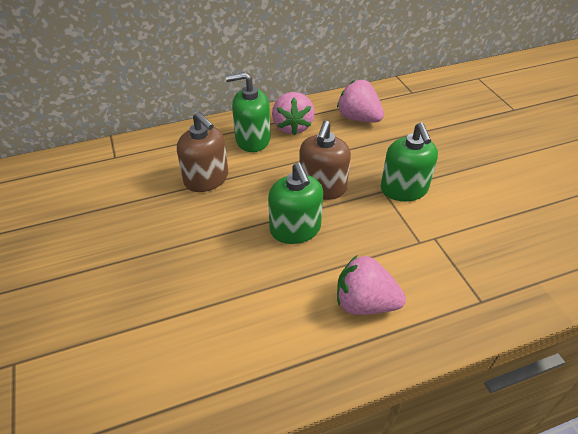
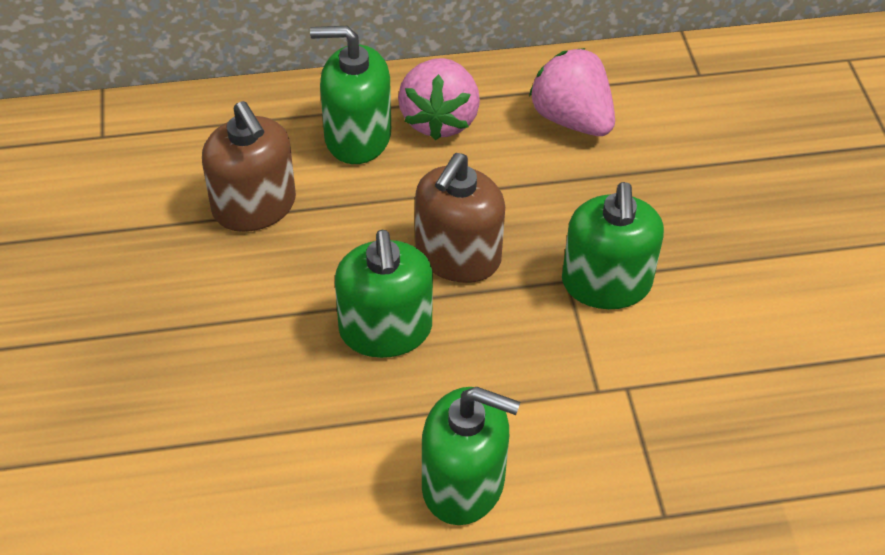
camera: 10 degrees right, 5 degrees up
(365, 303) = (463, 483): pink strawberry -> green soap dispenser

